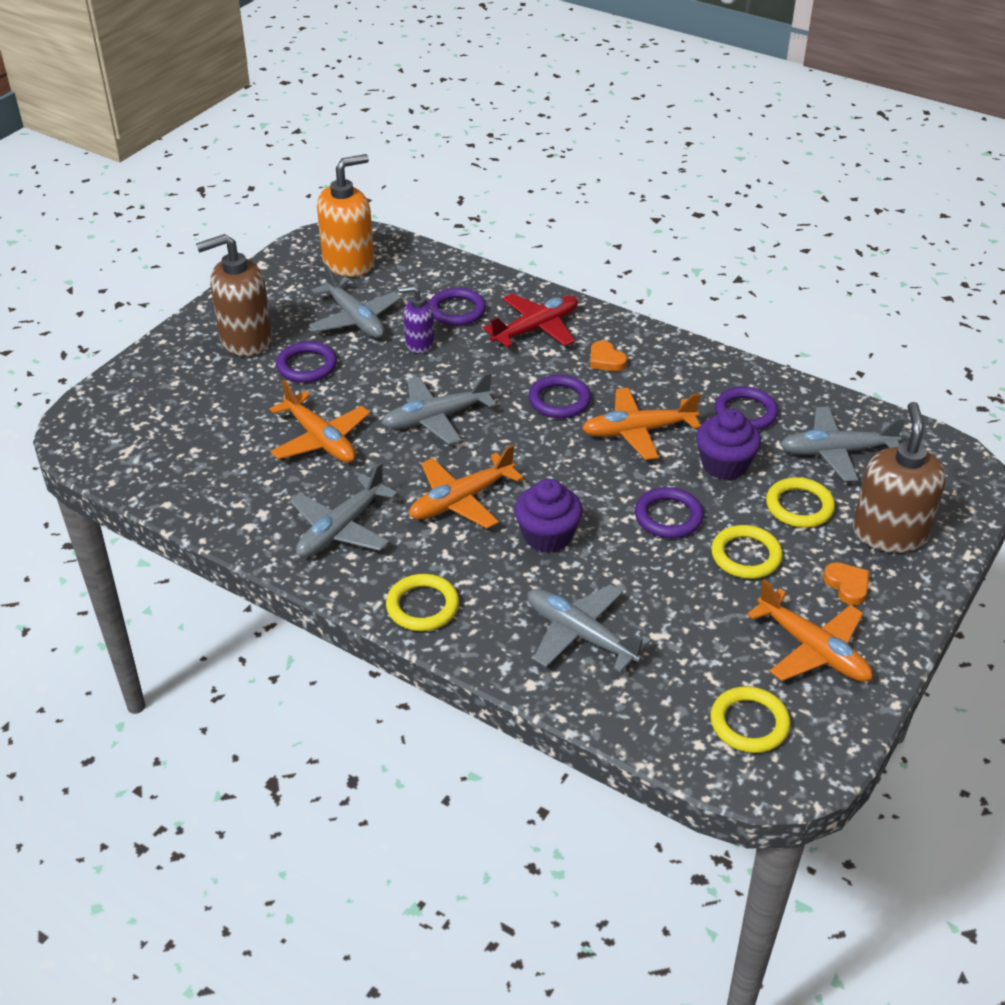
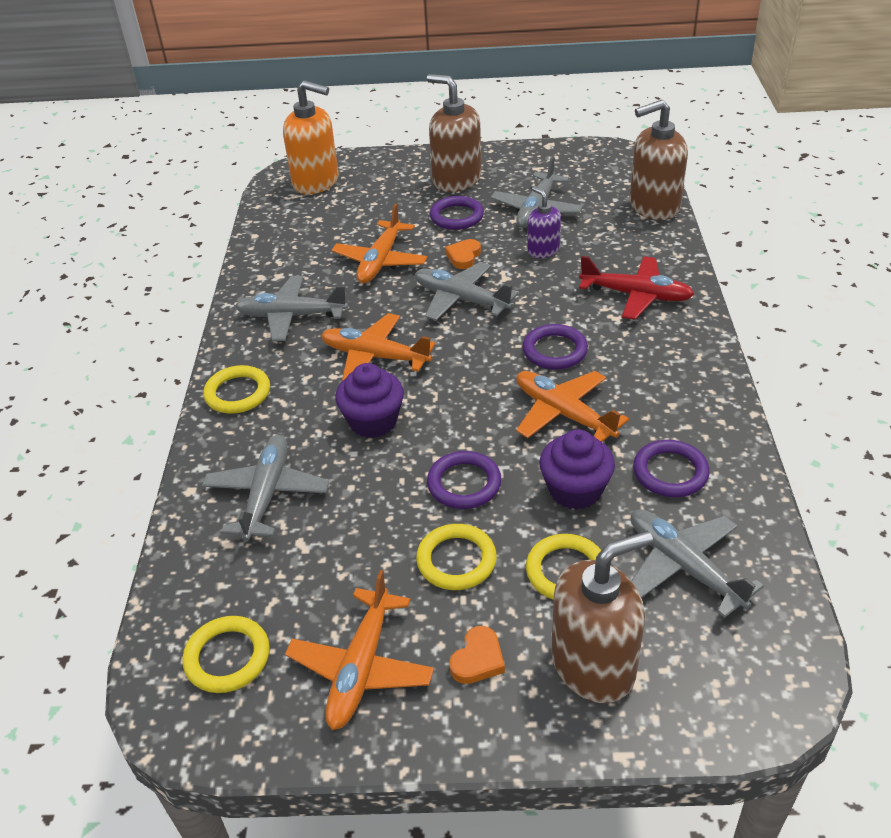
camera: 60 degrees right, 0 degrees up
(349, 262) = (601, 175): orange soap dispenser -> orange soap dispenser (316, 182)
(430, 261) = (653, 206): none -> brown soap dispenser
(457, 310) = (607, 247): purple ring -> none
(606, 360) = (642, 352): orange heart -> orange heart (463, 256)

